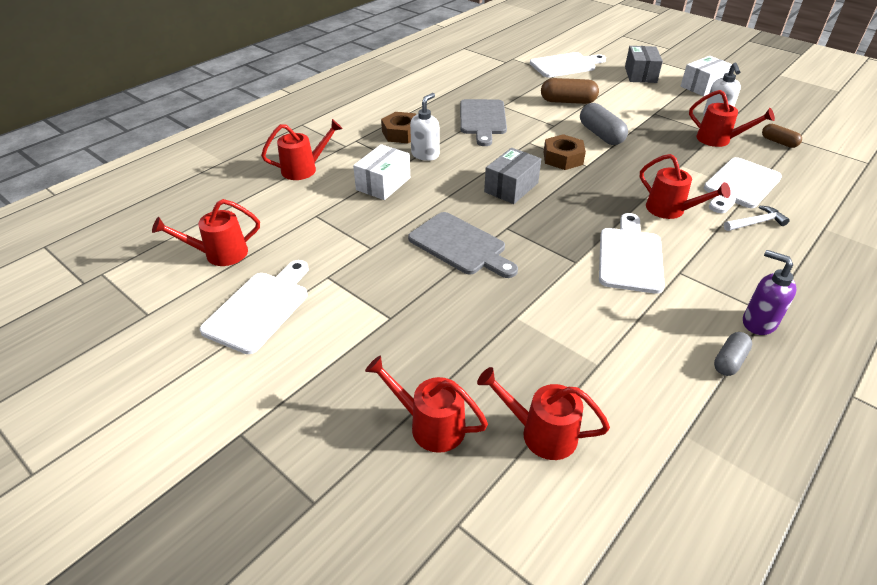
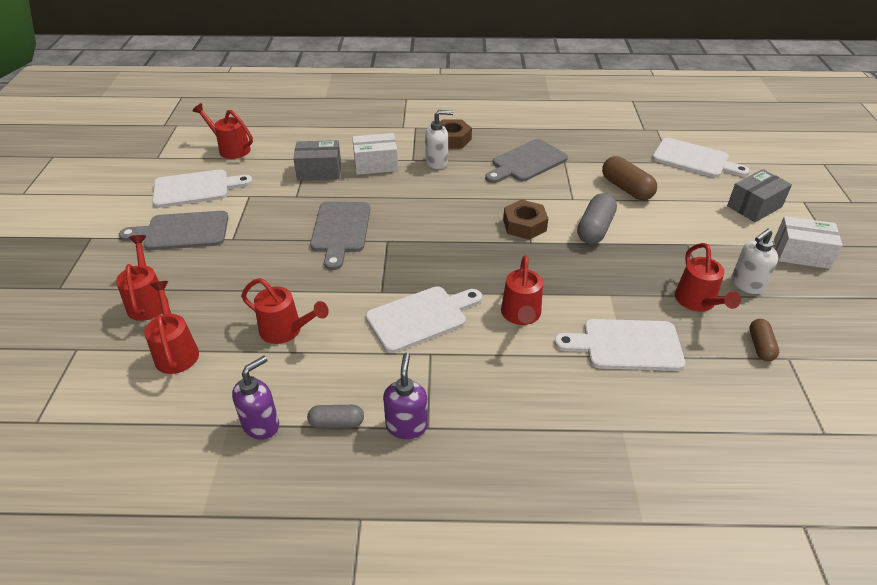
camera: 50 degrees right, 0 degrees up
(304, 169) = (353, 128): red watering can -> red watering can (286, 330)
(330, 350) = (182, 231): none -> grey cutting board
(511, 187) = (444, 219): grey box -> grey box (319, 171)
(700, 410) = (261, 425): none -> purple soap dispenser
(756, 223) = (569, 377): white hammer -> none

